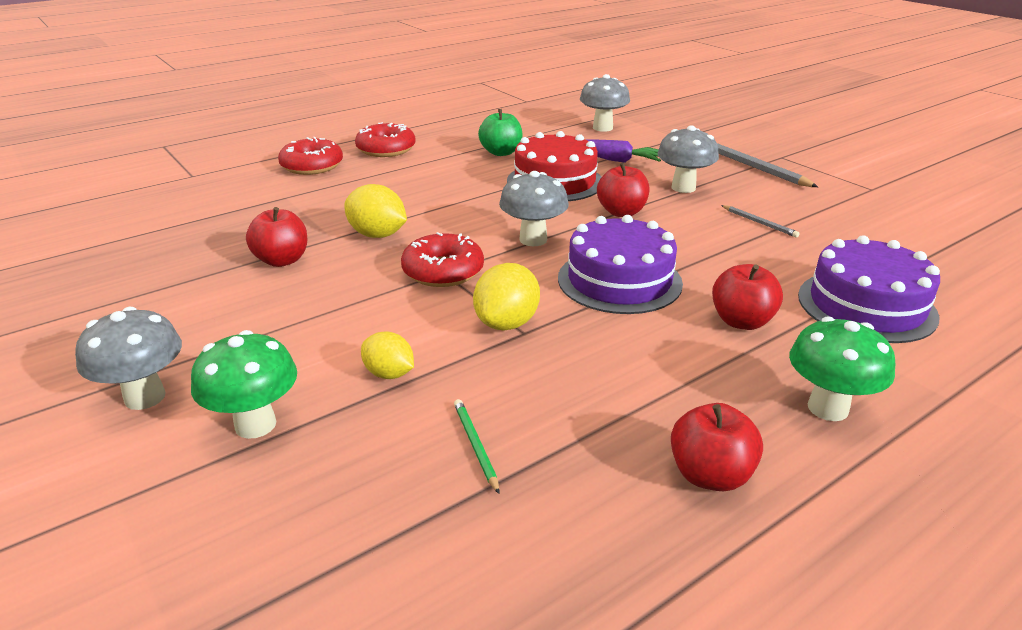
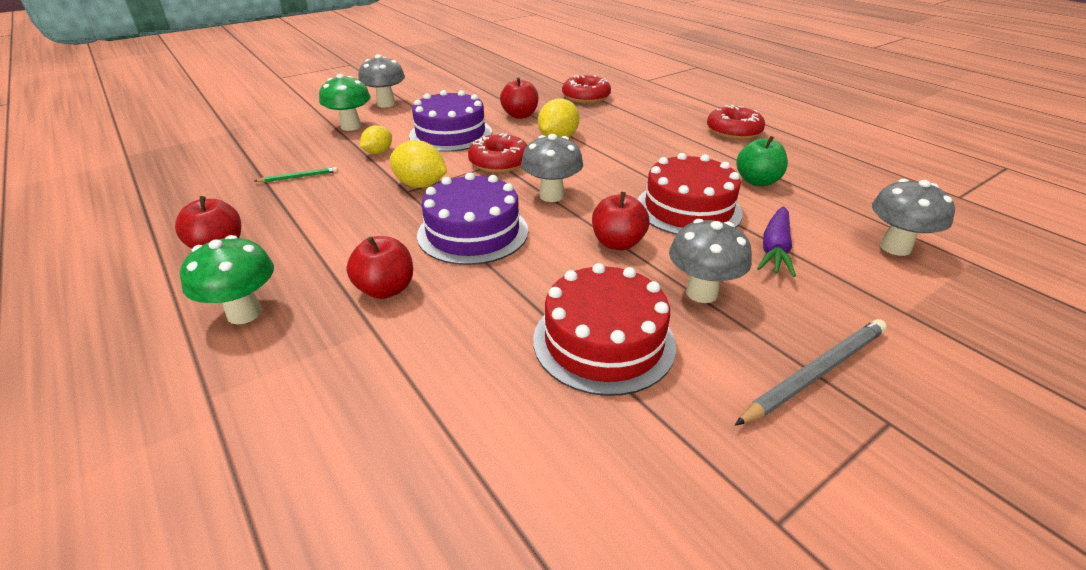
camera: 90 degrees right, 5 degrees up
(312, 166) = (681, 109): red donut -> red donut (586, 97)
(759, 223) = (603, 341): grey pencil -> red cake
(866, 305) = (386, 386): purple cake -> purple cake (450, 134)

